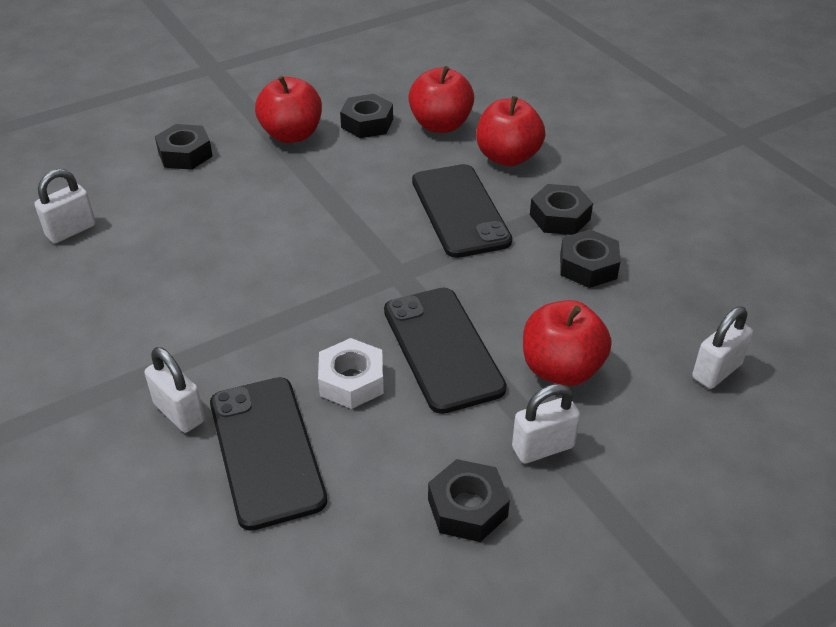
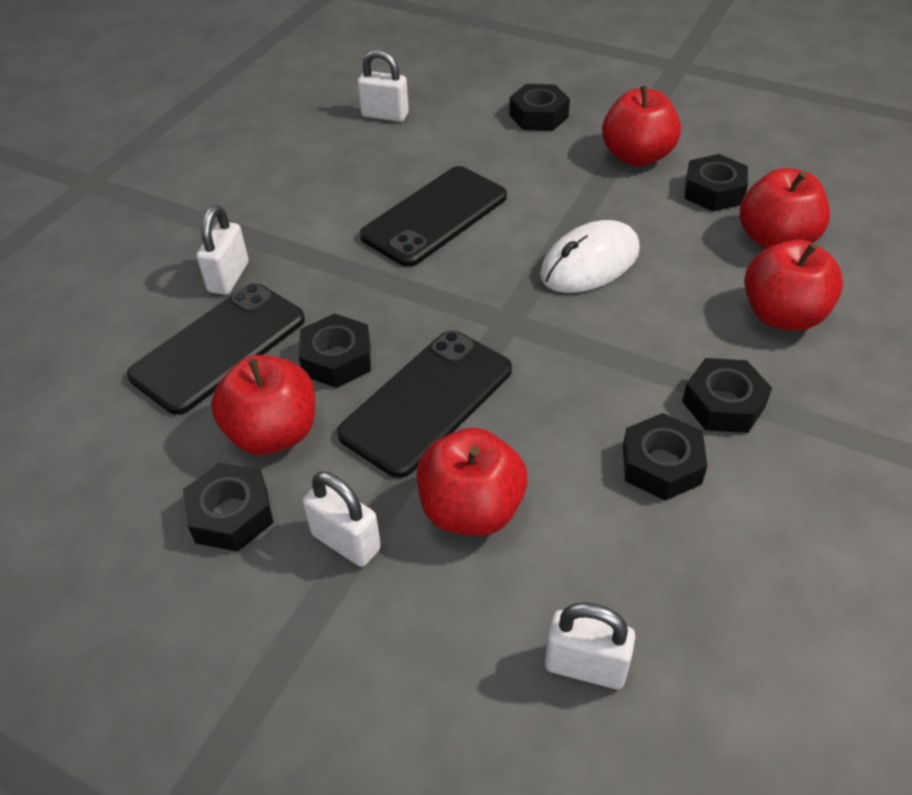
camera: 60 degrees right, 5 degrees up
(351, 381) = (337, 359): white nut -> black nut
(379, 208) = (590, 263): none -> white mouse
(400, 450) = (273, 433): none -> red apple
(459, 211) = (647, 320): black phone -> black phone (434, 216)

